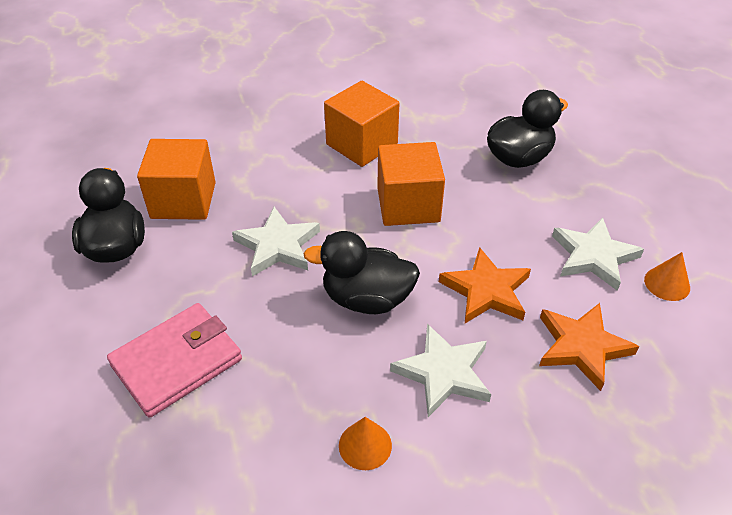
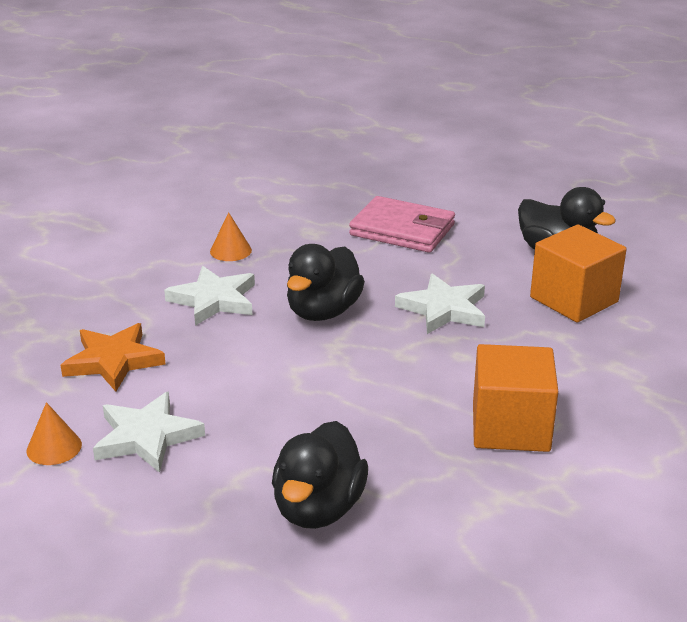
camera: 140 degrees right, 15 degrees down
(177, 362) = (402, 230): pink wallet -> pink wallet turned 75 degrees counterclockwise
(366, 299) = (323, 312): black duck -> black duck turned 150 degrees clockwise
(408, 205) = (379, 393): orange cube -> none
(486, 291) = (229, 361): orange star -> none

